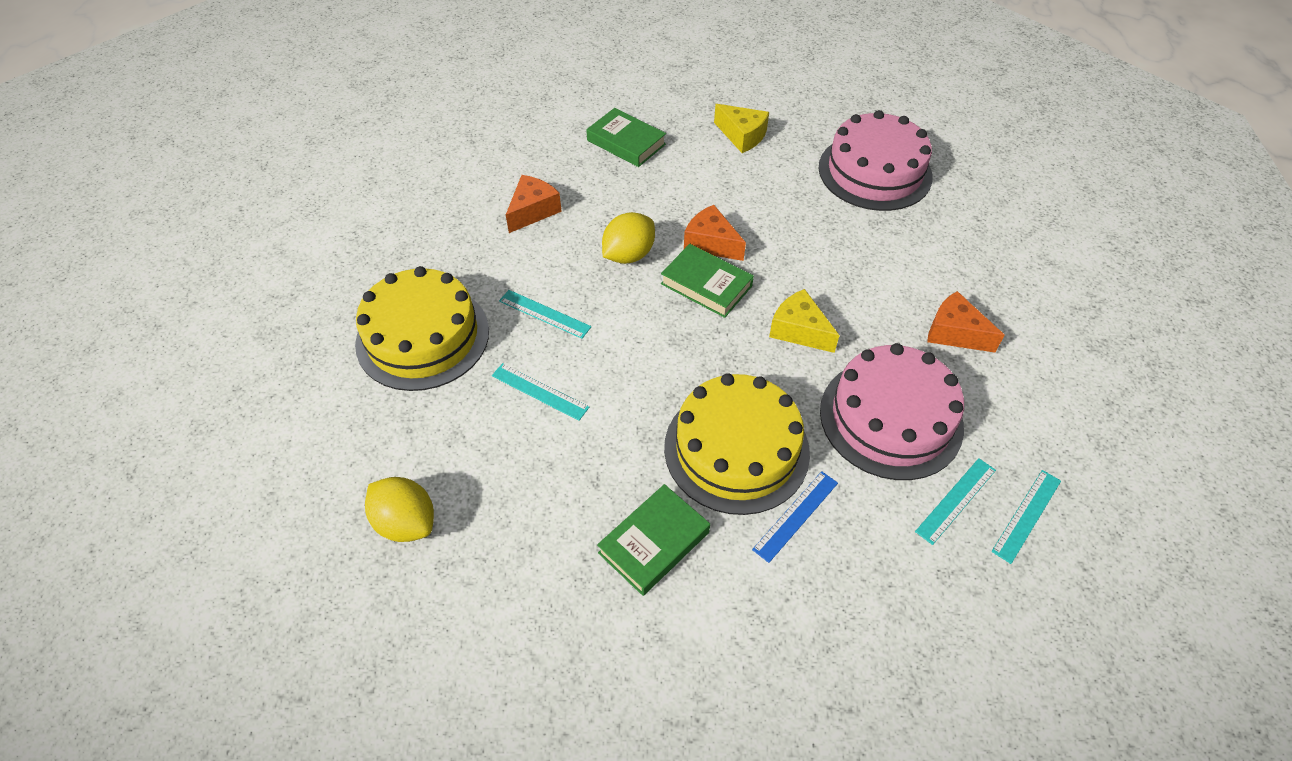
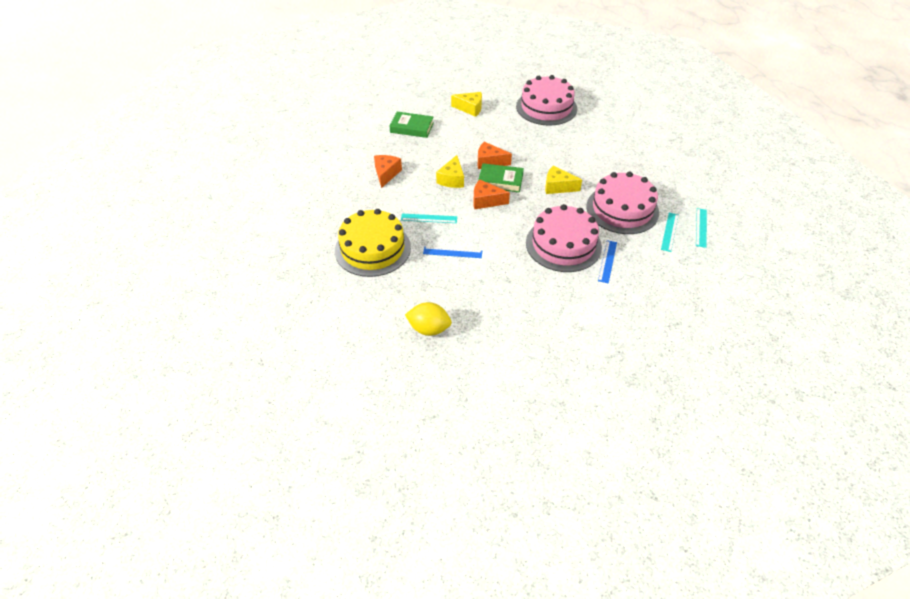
camera: 25 degrees left, 5 degrees down
(540, 391) = (452, 252): turquoise ruler -> blue ruler
(628, 255) = (452, 179): yellow lemon -> yellow cheese
(654, 543) = (553, 294): green book -> none
(736, 449) = (563, 244): yellow cake -> pink cake
(954, 333) = (627, 166): orange cheese -> orange cheese (486, 201)

